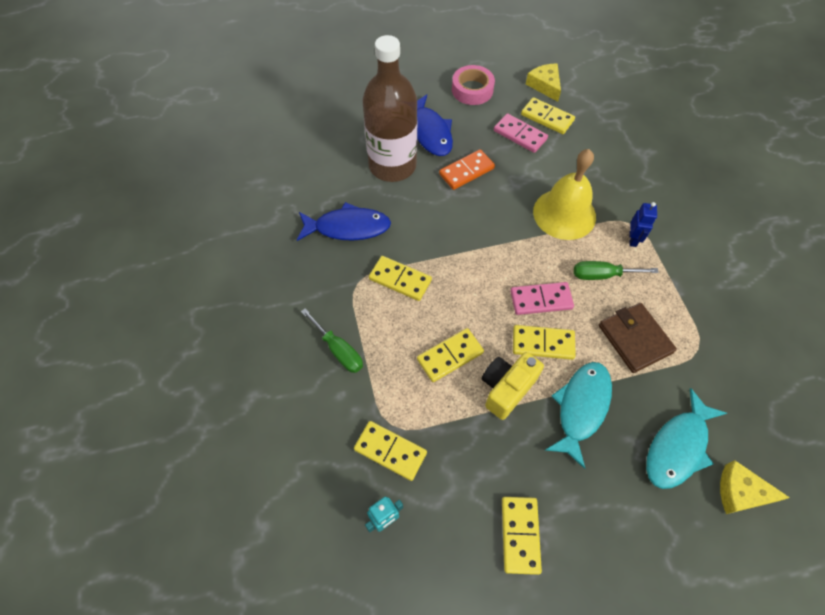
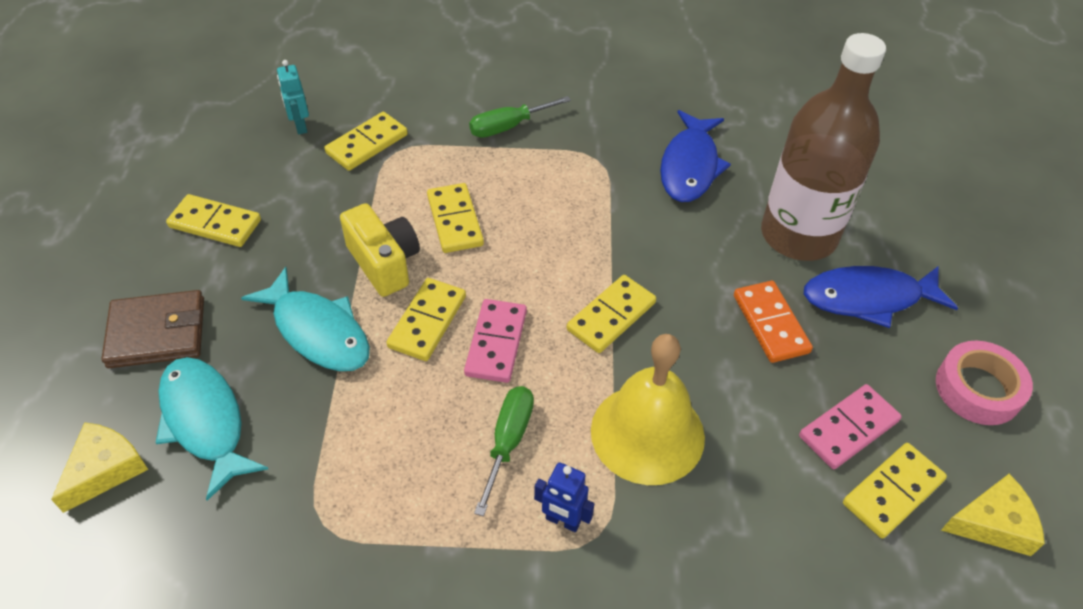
camera: 105 degrees right, 10 degrees down
(400, 279) = (587, 199): yellow domino -> yellow domino (611, 316)
(635, 339) = (381, 439): brown wallet -> brown wallet (157, 333)

